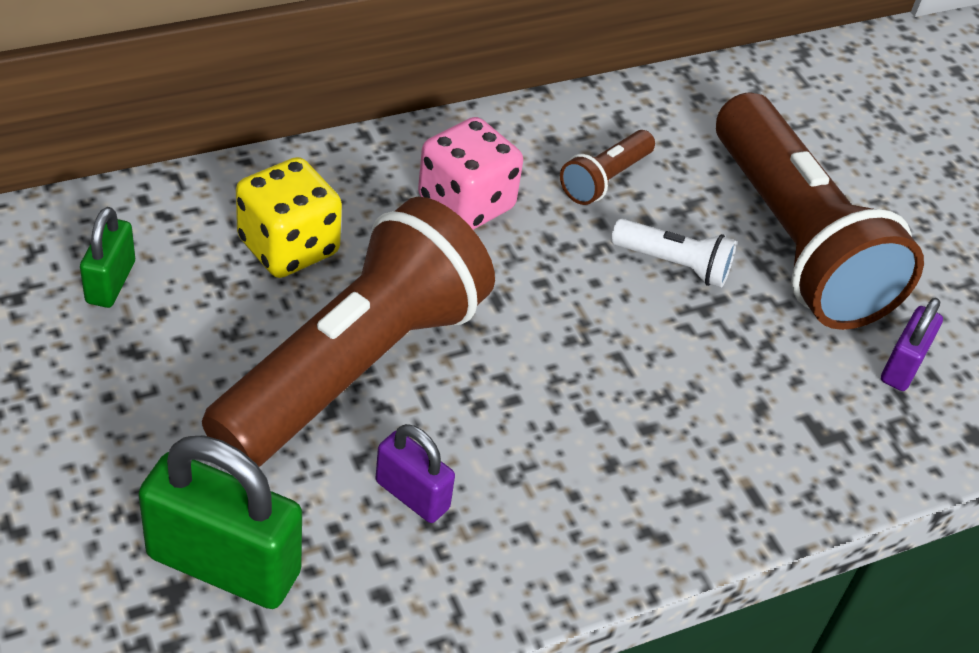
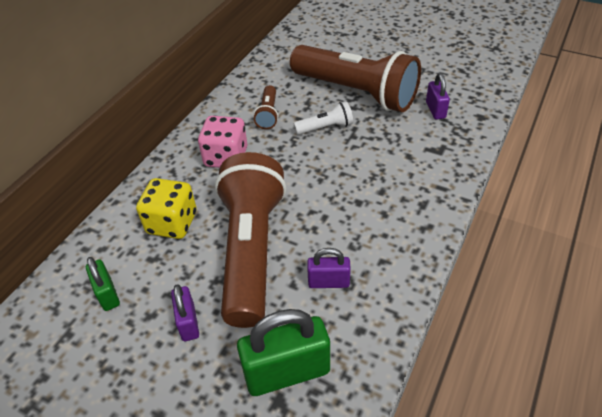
camera: 30 degrees left, 0 degrees up
(170, 398) = (188, 322): none -> purple padlock

